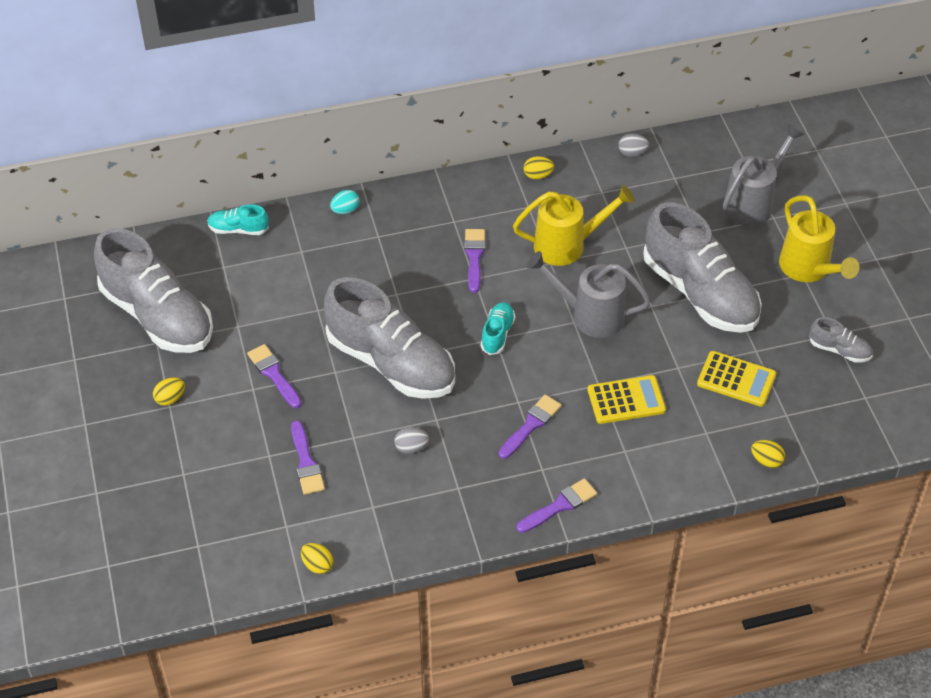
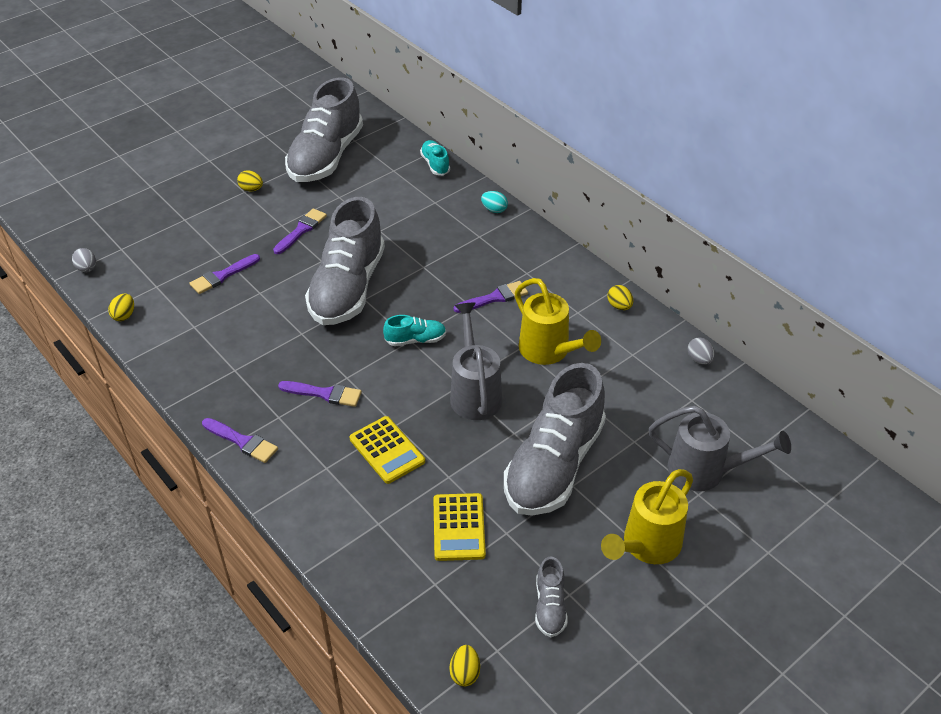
camera: 65 degrees right, 5 degrees down
(411, 448) = (264, 328): grey egg -> grey egg (87, 268)
(766, 461) = (365, 584): yellow egg -> yellow egg (465, 673)

